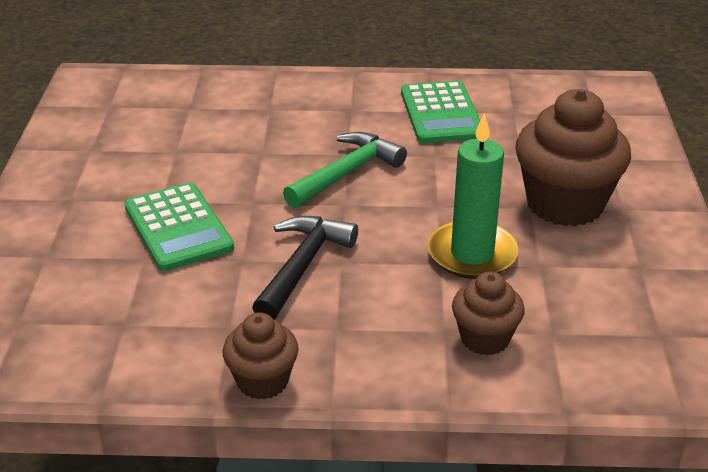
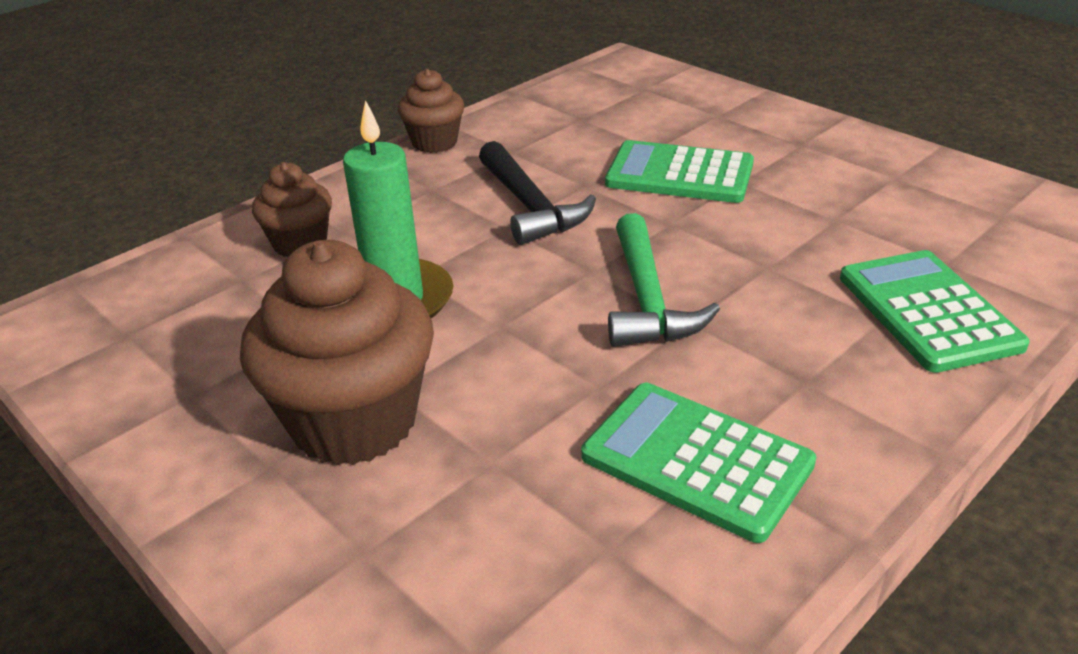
camera: 135 degrees right, 0 degrees up
(248, 99) = (927, 311): none -> green calculator

